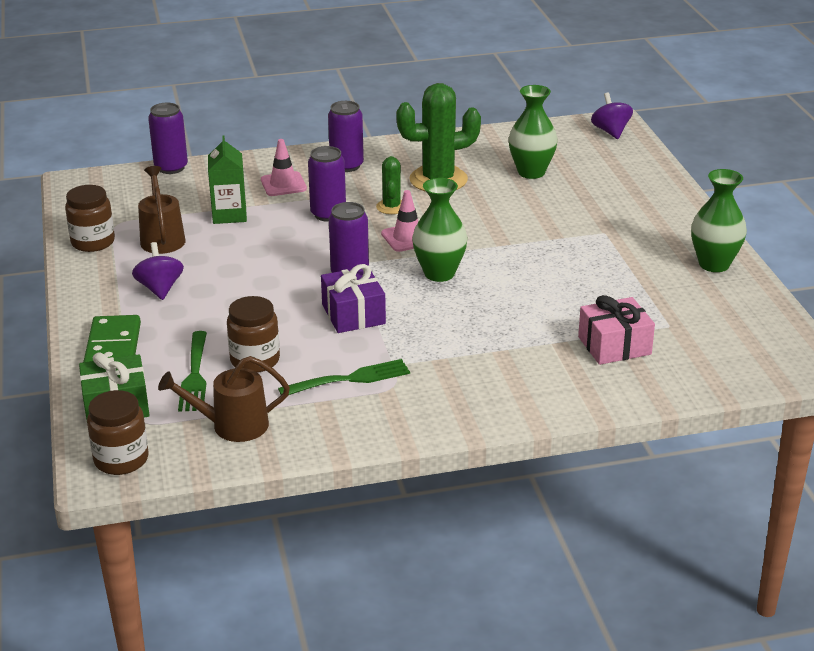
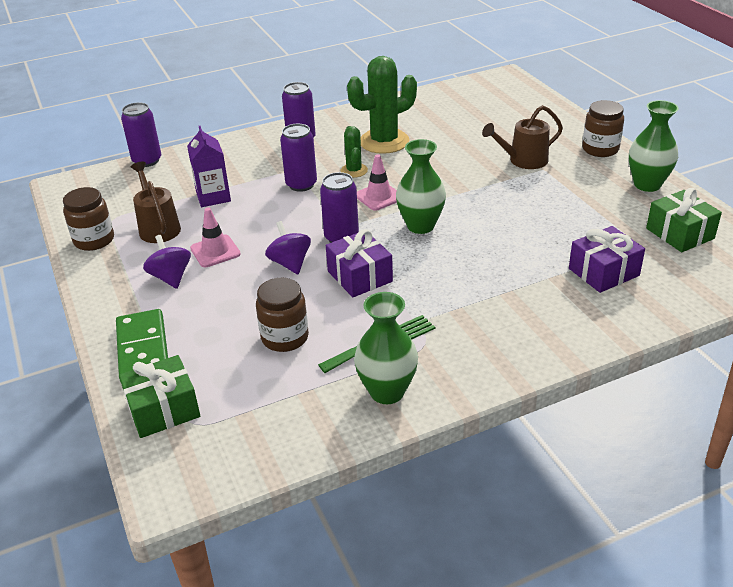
camera: 10 degrees left, 5 degrees up
(121, 459) = (186, 472): brown jar -> brown jar (600, 149)
(195, 375) = (232, 363): green fork -> none
(229, 215) = (213, 197): green carton -> purple carton
(232, 426) = (286, 413): brown watering can -> brown watering can (523, 161)
(283, 184) = (252, 163): pink traffic cone -> pink traffic cone (215, 251)
(531, 172) = (458, 125): green vase -> green vase (387, 392)
(610, 131) = (506, 84): purple spinning top -> purple spinning top (290, 263)
(614, 346) = (603, 272): pink gift -> purple gift
(720, 319) = (679, 233): none -> green gift

